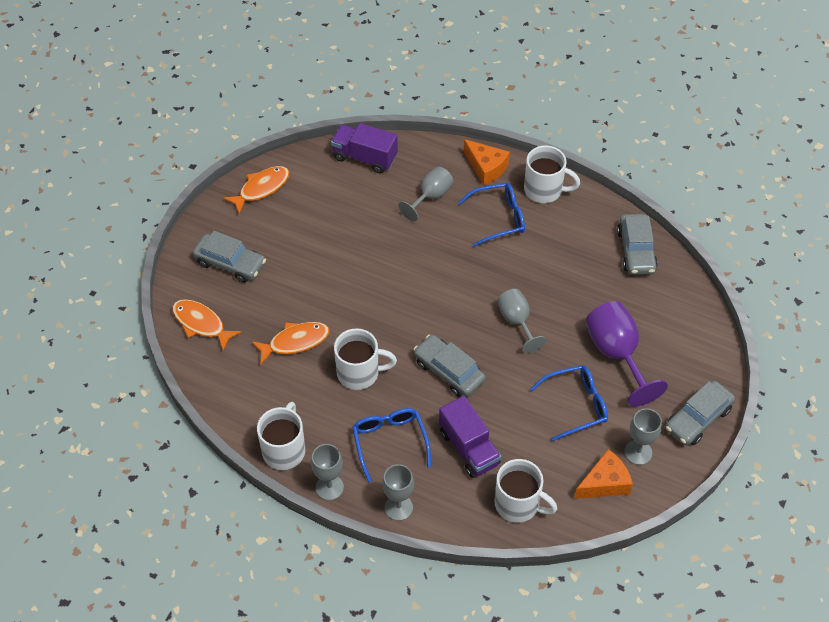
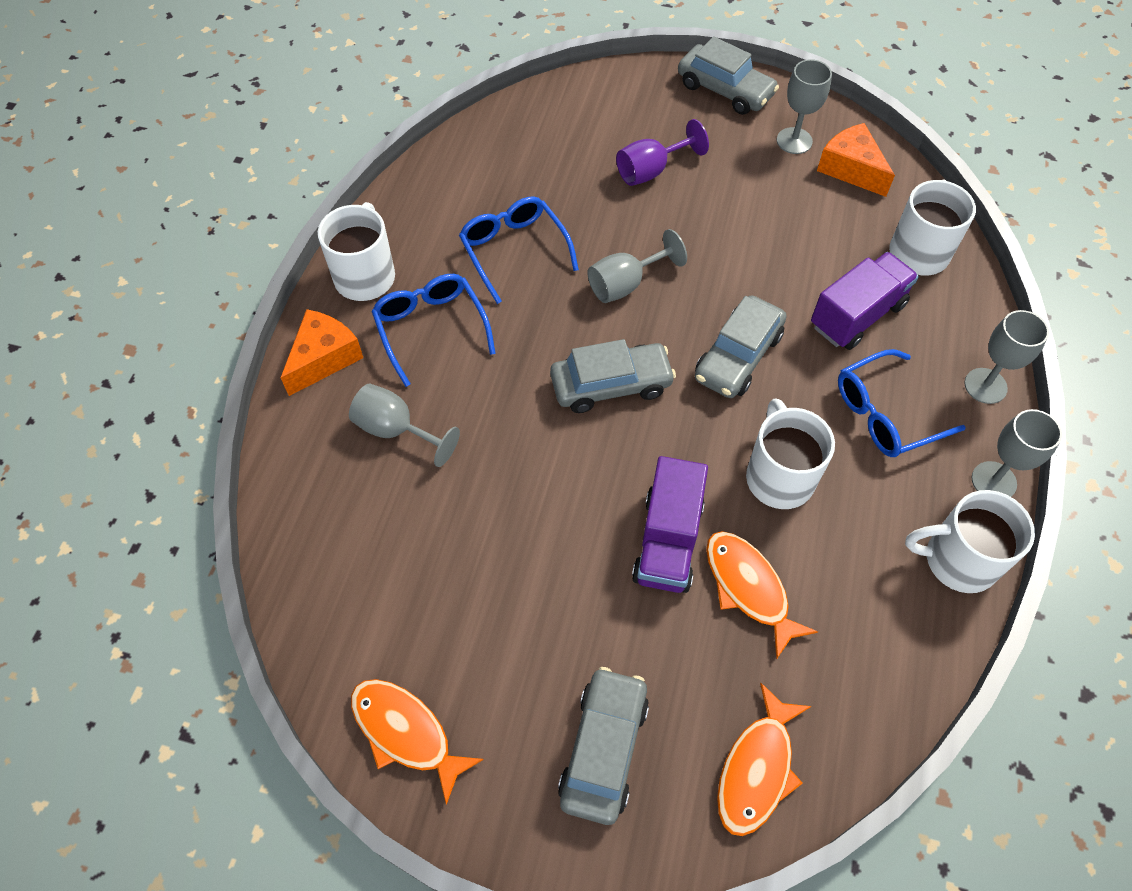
camera: 100 degrees left, 5 degrees up
(364, 157) = (311, 552): purple truck -> purple truck (668, 541)
(576, 405) = (745, 206): blue glasses -> blue glasses (514, 250)
(617, 354) = (651, 171): purple goblet -> purple goblet, size x0.63
(636, 250) = (469, 162): grey car -> grey car (611, 385)

